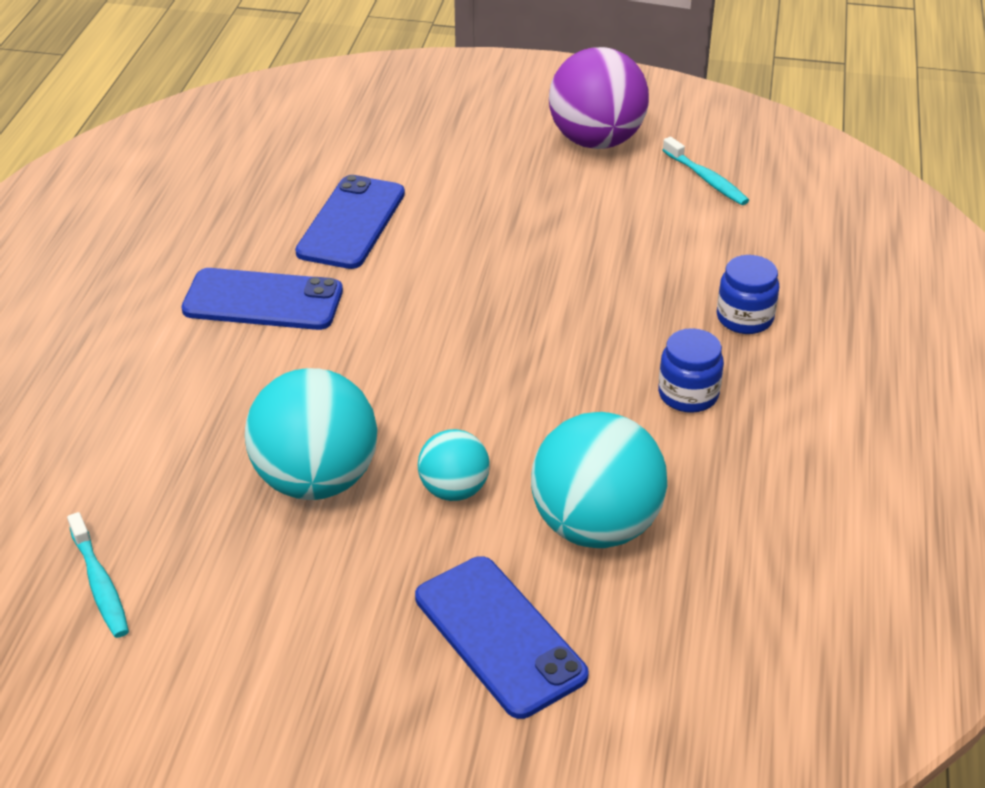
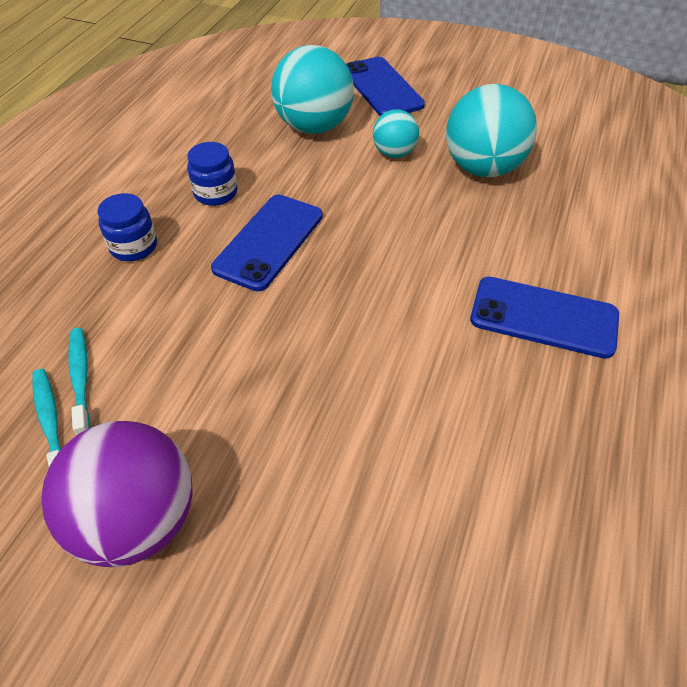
camera: 170 degrees left, 10 degrees up
(100, 584) = (604, 130): turquoise toothbrush -> turquoise toothbrush (80, 378)
(351, 223) = (463, 409): blue phone -> blue phone (269, 242)

